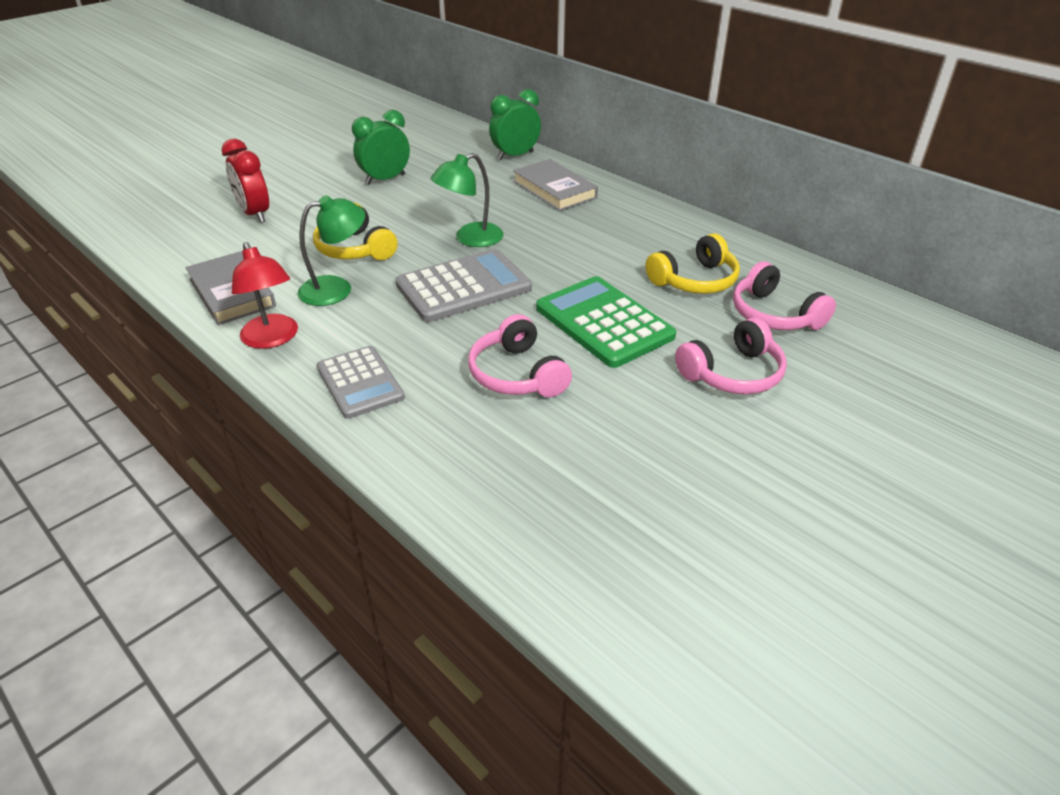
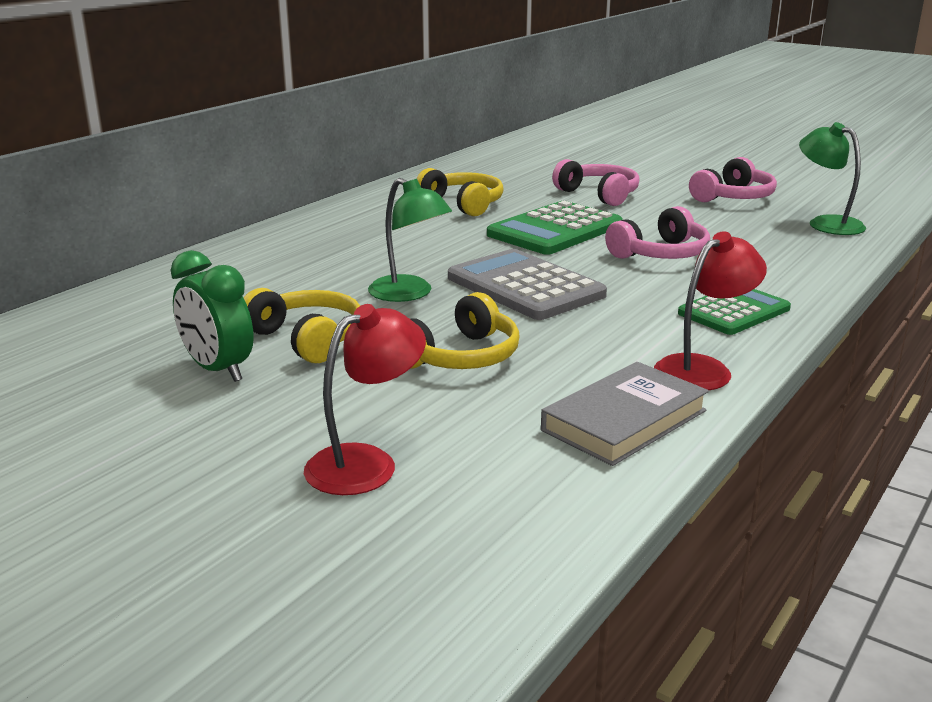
camera: 100 degrees left, 15 degrees down
(255, 214) = (366, 463): red clock -> red lamp
(336, 289) = (569, 351): green lamp -> green lamp (826, 223)
(360, 382) = (734, 311): grey calculator -> green calculator
(412, 203) = (307, 339): none -> yellow headphones
(515, 156) = (140, 290): green clock -> none
(554, 189) = (262, 262): grey book -> none
(774, 314) = (506, 184): pink headphones -> pink headphones (733, 197)

